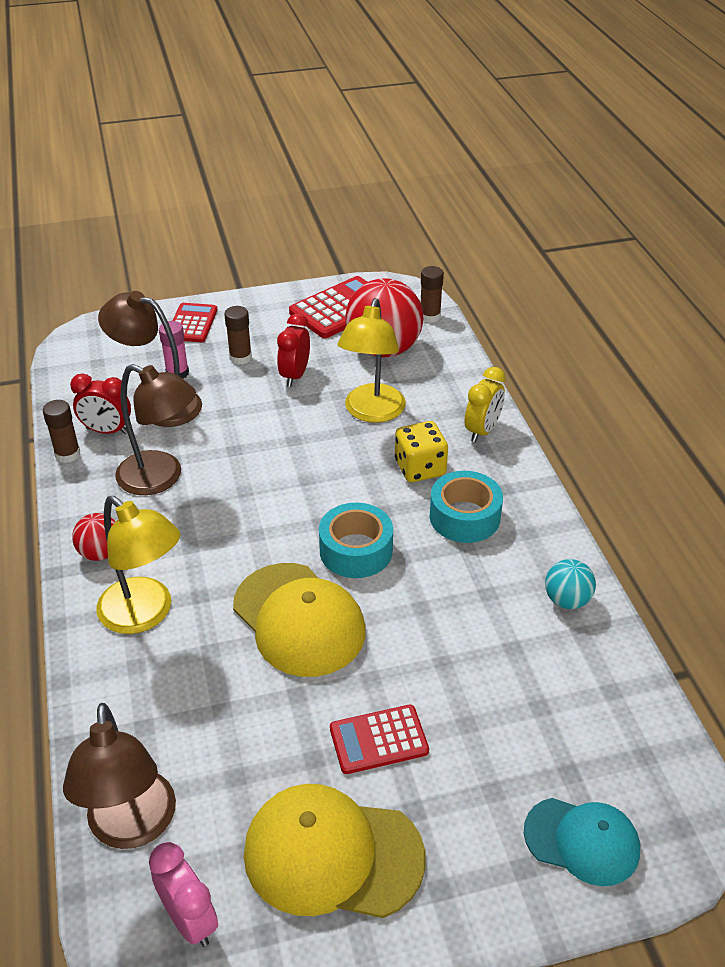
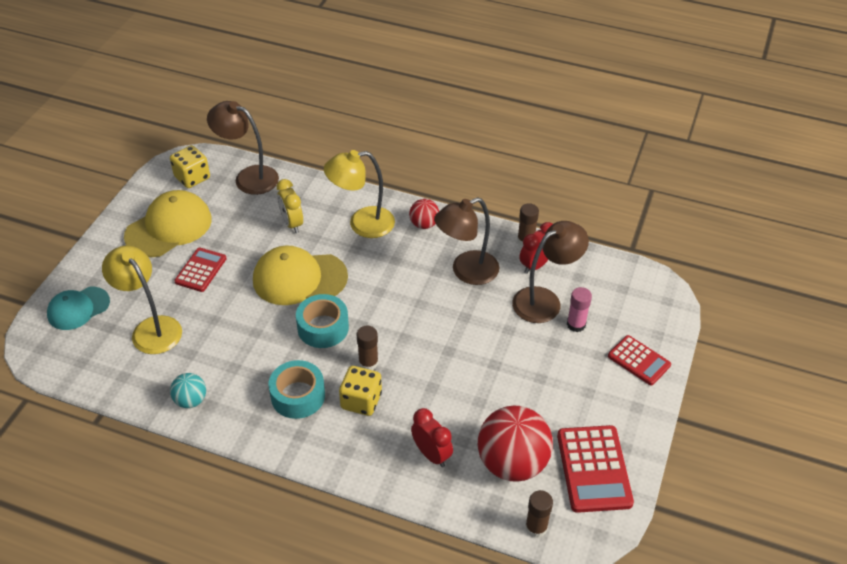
camera: 125 degrees right, 5 degrees up
(190, 919) = (192, 177): pink clock -> yellow dice
(240, 357) = (569, 368): brown glue stick -> brown glue stick (368, 363)
(295, 375) = (521, 388): red clock -> red clock (431, 454)
(372, 412) = (441, 409): yellow lamp -> yellow lamp (151, 328)
(482, 431) = (365, 462): yellow clock -> yellow clock (292, 223)

